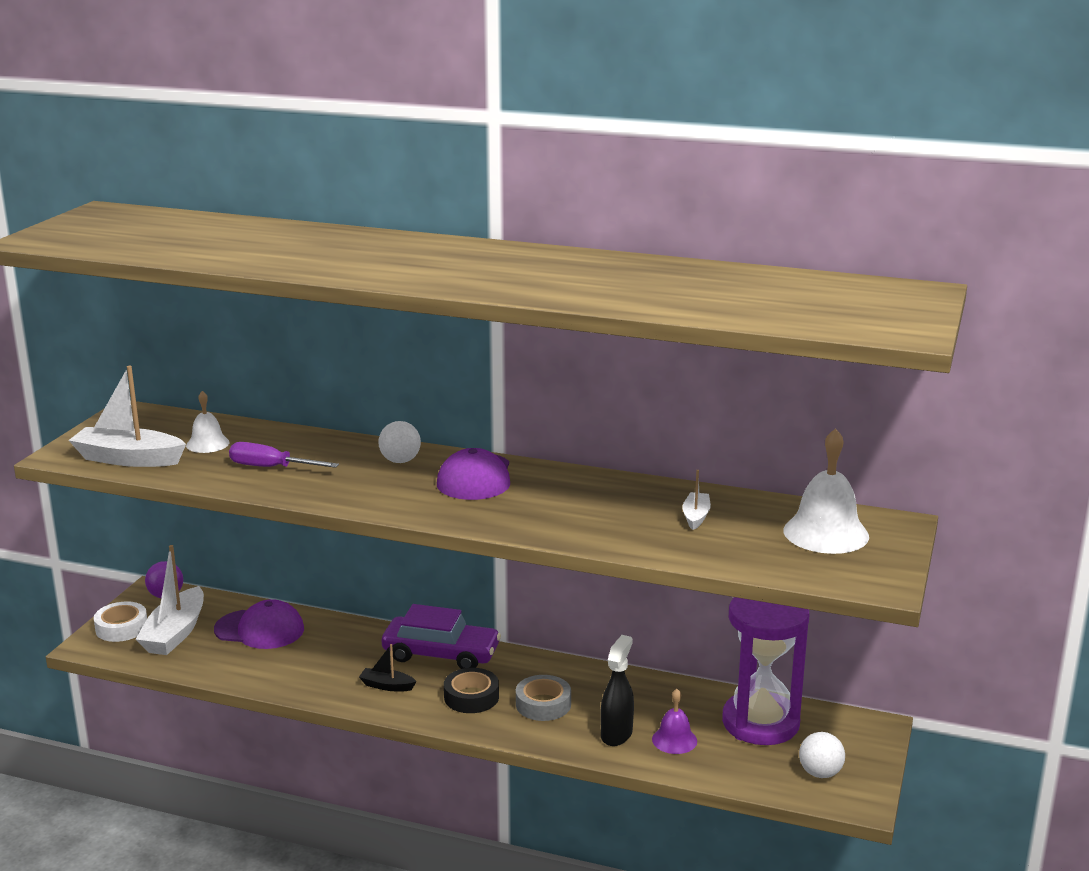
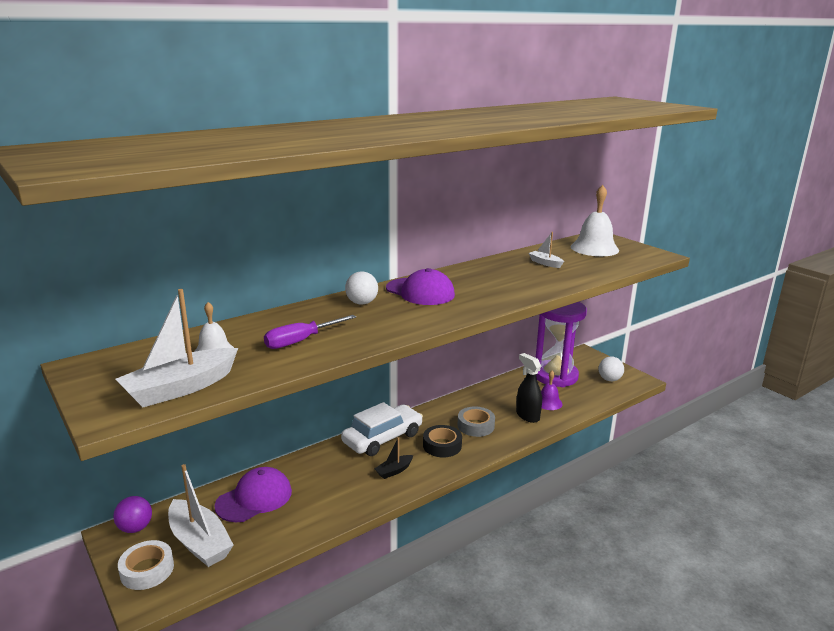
camera: 55 degrees left, 0 degrees up
(441, 654) = (383, 438): purple car -> white car

